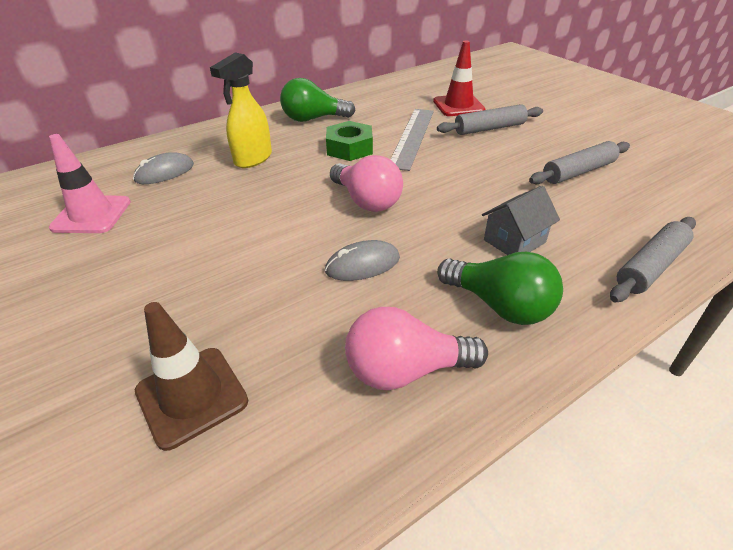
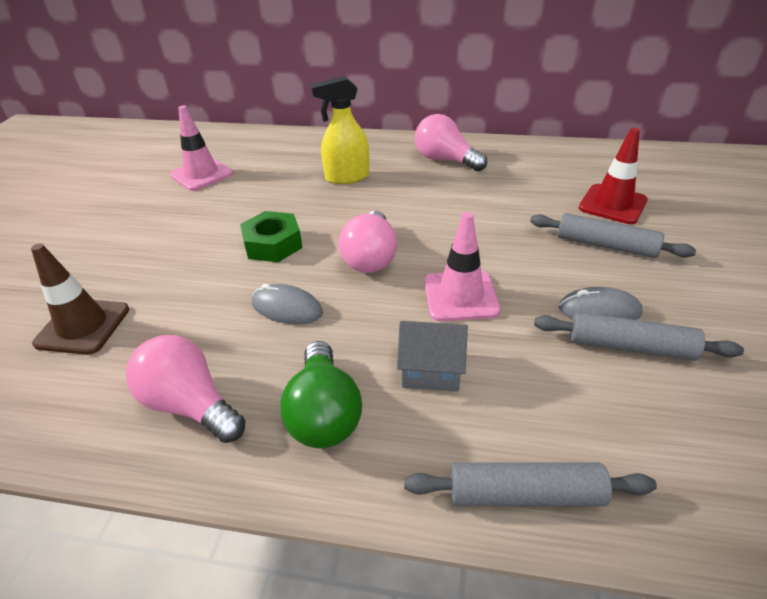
camera: 45 degrees right, 0 degrees up
(164, 172) = (279, 162): grey mouse -> grey mouse (599, 310)
(313, 119) = (445, 160): green light bulb -> pink light bulb
(349, 148) = (432, 202): green nut -> green nut (273, 244)
(412, 137) = (505, 217): grey ruler -> none
(461, 193) = (460, 296): none -> pink traffic cone

